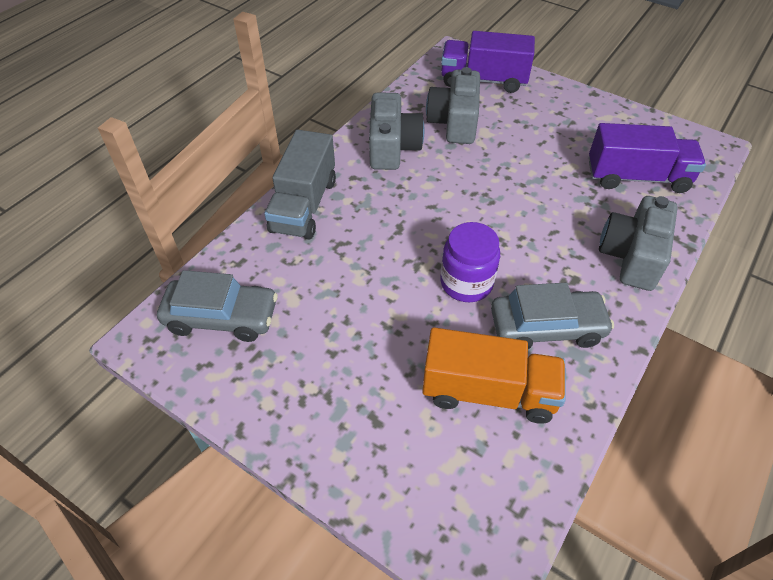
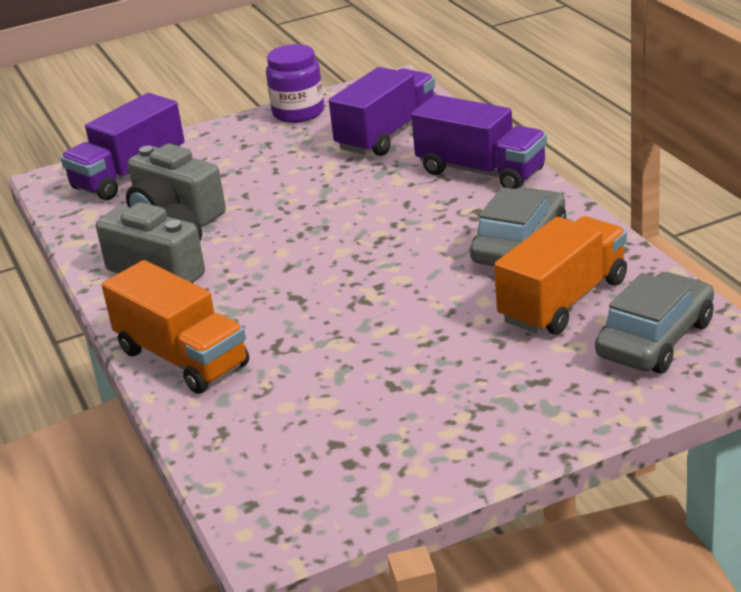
camera: 55 degrees left, 20 degrees down
(222, 317) = (298, 464): grey car -> grey car (655, 339)
(304, 205) = (182, 358): grey truck -> orange truck
(466, 283) = (420, 275): purple jar -> purple jar (298, 113)
(631, 256) = (481, 171): grey camera -> purple truck

